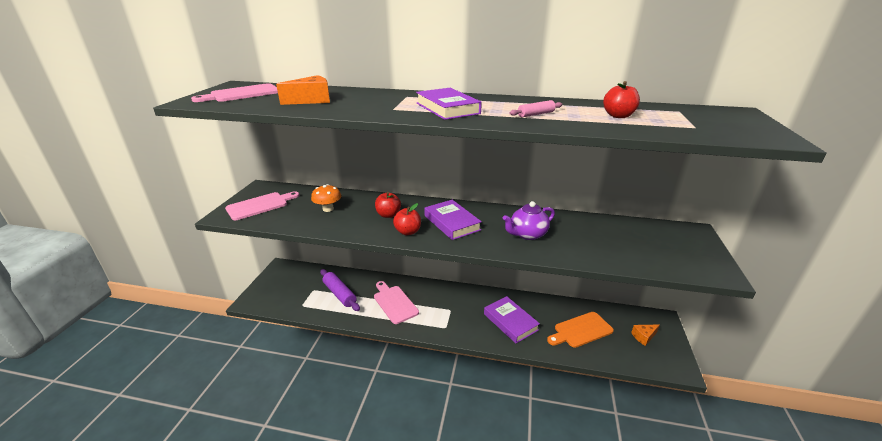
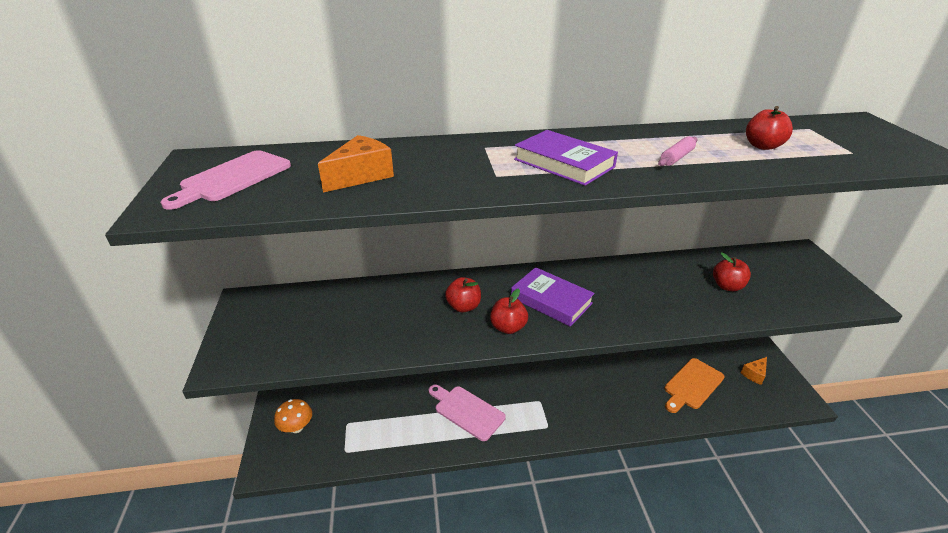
camera: 20 degrees left, 5 degrees up
(260, 205) = (267, 333): pink cutting board -> none
(328, 209) = (374, 316): orange mushroom -> orange mushroom (296, 427)
(339, 294) = (387, 419): purple rolling pin -> none
(510, 322) = (615, 397): purple book -> none
(527, 234) = (647, 296): purple teapot -> none
(601, 240) = (727, 286): none -> red apple

